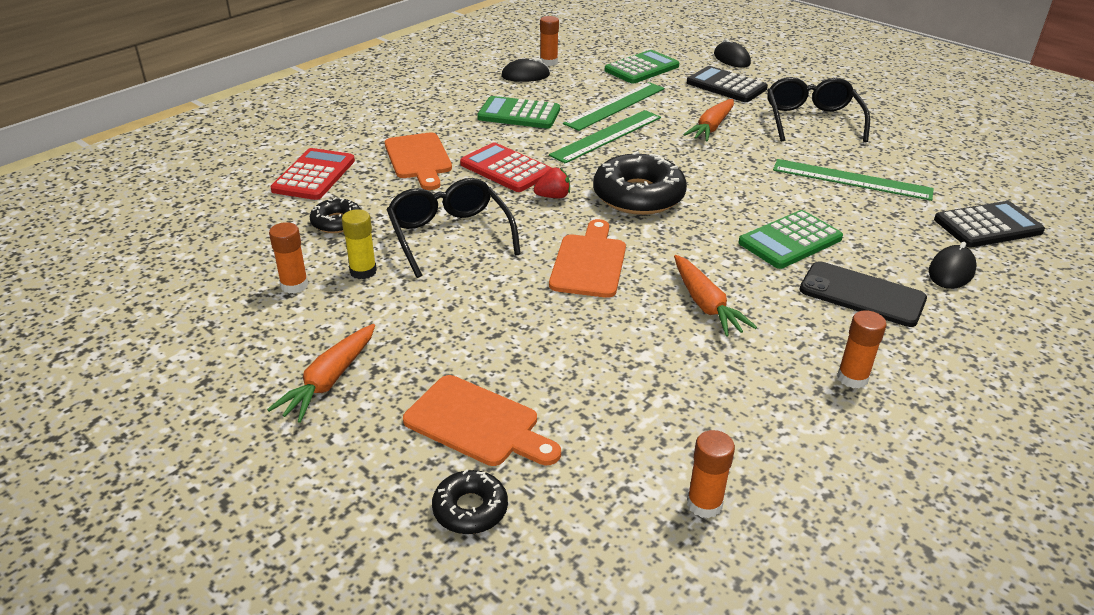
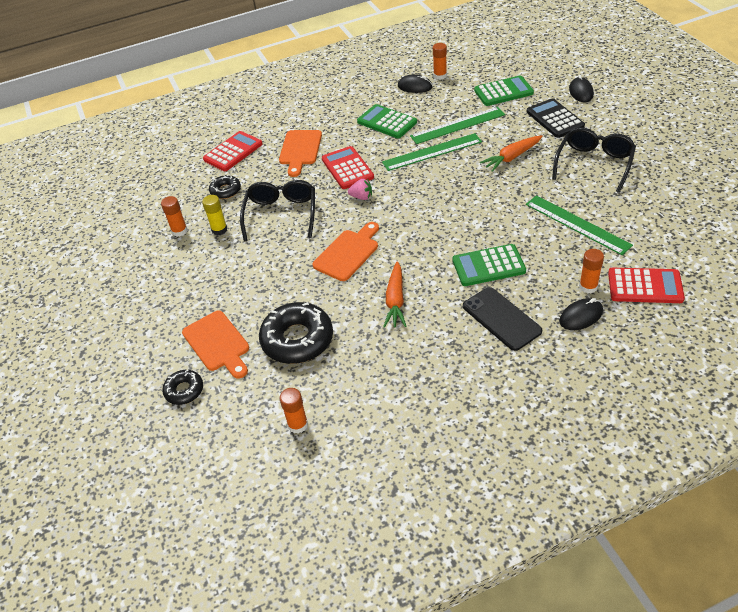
camera: 30 degrees right, 10 degrees up
(329, 380) = (163, 297): orange carrot -> none
(553, 196) = (361, 197): red strawberry -> pink strawberry
(638, 196) = (416, 207): black donut -> black donut (297, 339)
(852, 378) = (443, 375): orange glue stick -> orange glue stick (588, 286)
(987, 226) = (645, 286): black calculator -> red calculator

